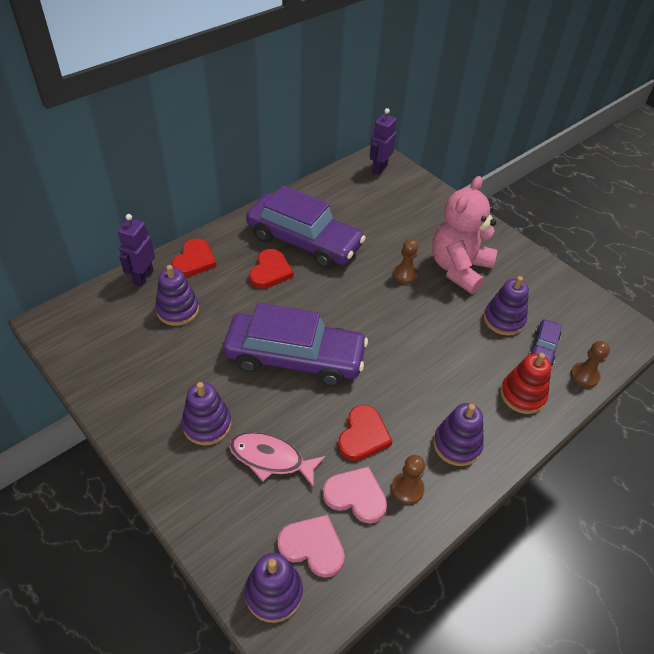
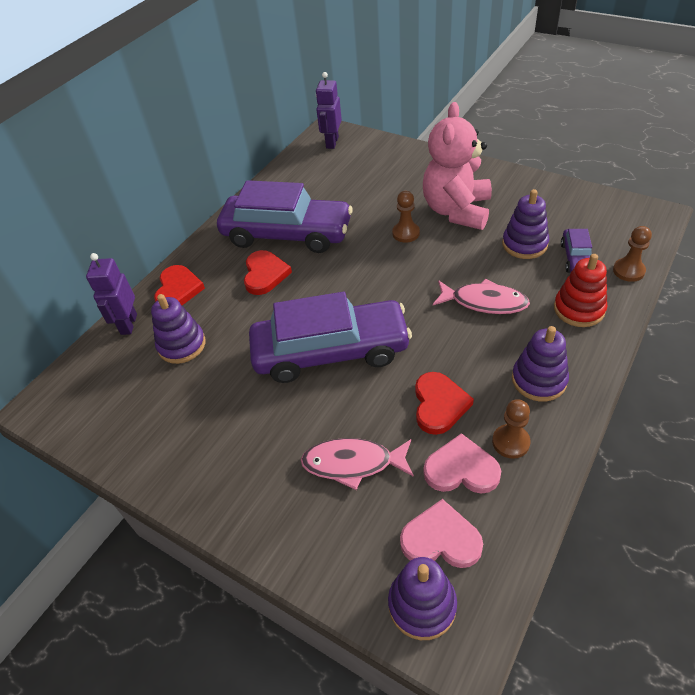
camera: 10 degrees left, 0 degrees up
(207, 424) = (267, 452): purple stacking toy -> none
(443, 360) = (484, 302): none -> pink fish

